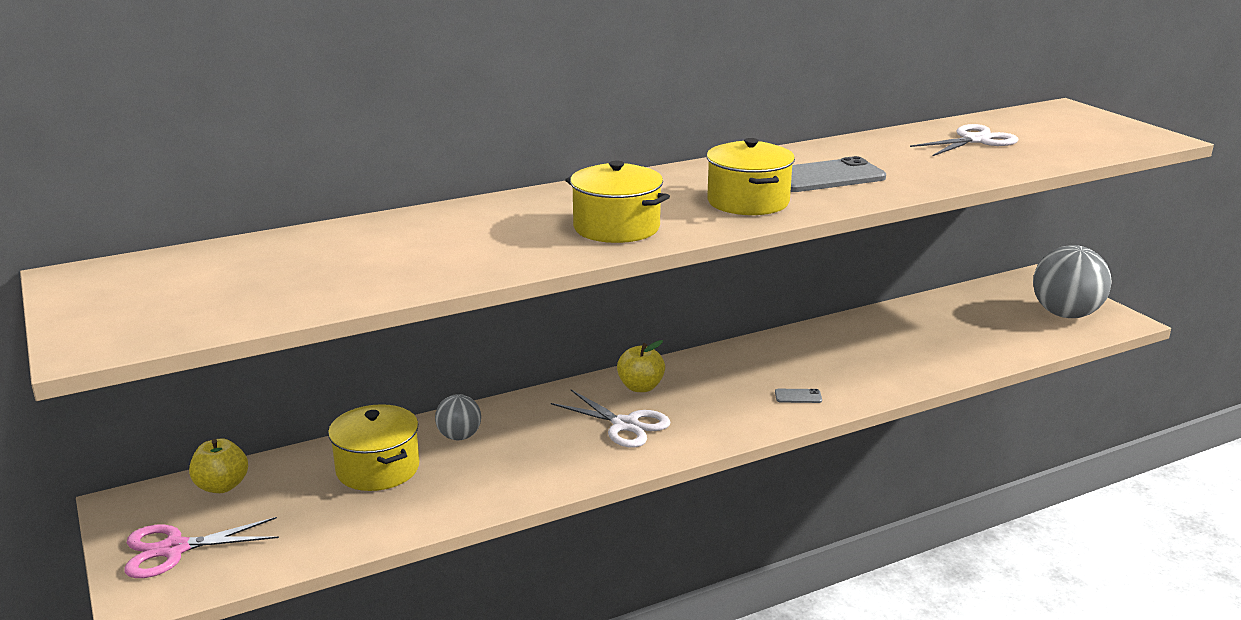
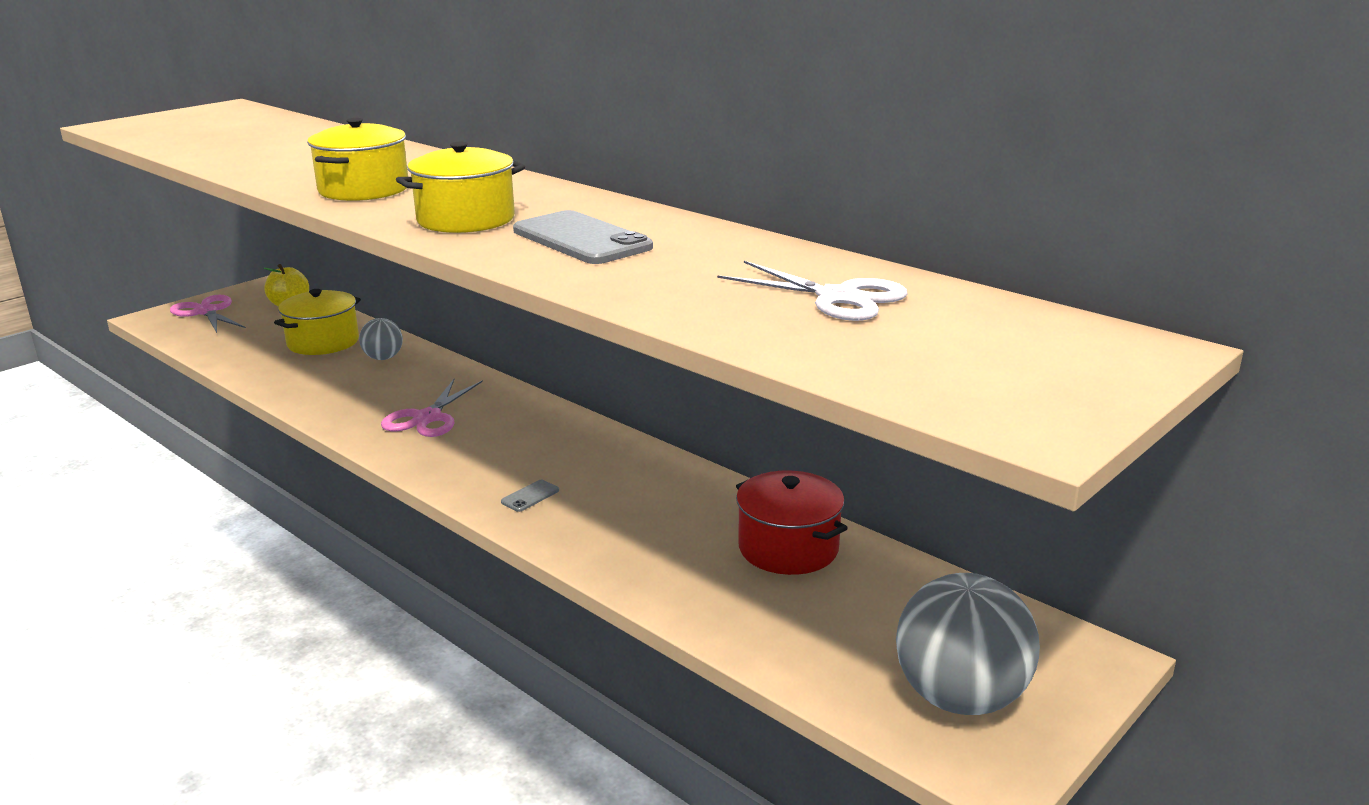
camera: 70 degrees right, 0 degrees up
(625, 425) = (427, 418): white scissors -> pink scissors
(640, 387) = (510, 412): yellow apple -> none
(798, 396) = (530, 496): grey phone -> grey phone turned 60 degrees clockwise
(906, 325) = (788, 548): none -> red pot

